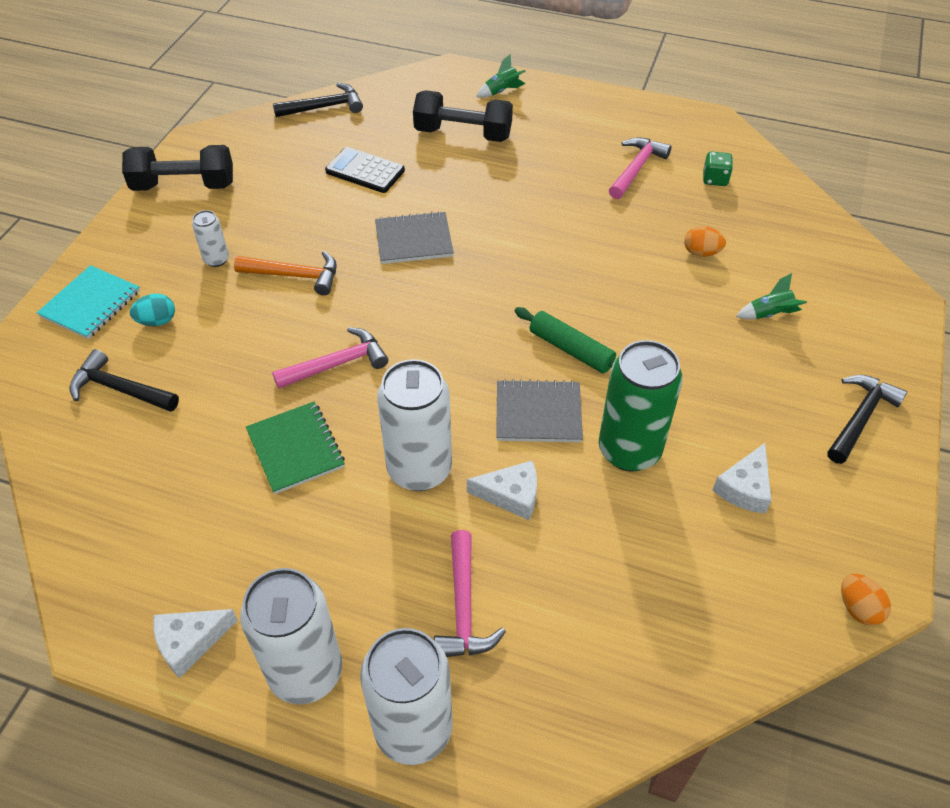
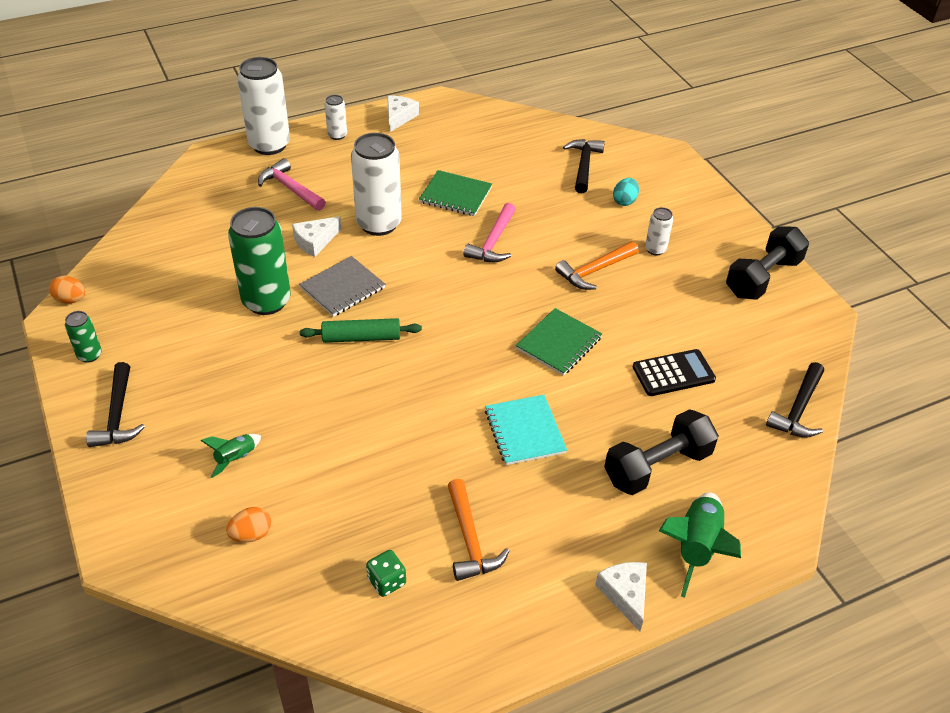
camera: 135 degrees right, 5 degrees down
(90, 304) = (674, 186): turquoise notebook -> turquoise notebook (524, 431)
(120, 389) = (583, 165): black hammer -> black hammer turned 60 degrees counterclockwise
(306, 672) = (337, 135): white can -> white can, size x0.48
(414, 240) = (559, 343): grey notebook -> green notebook
(501, 91) = (696, 548): green rocket -> green rocket, size x1.82
(636, 169) = (470, 539): pink hammer -> orange hammer
(701, 253) = (333, 482): orange egg -> orange egg (251, 534)
(745, 487) = (176, 322): white cheese -> white cheese (625, 594)
(863, 508) = (89, 355): none -> green can

